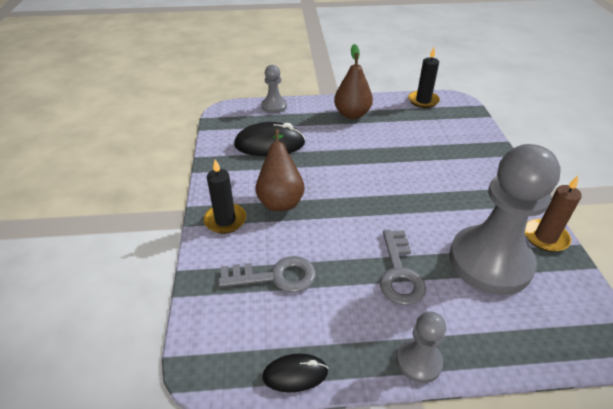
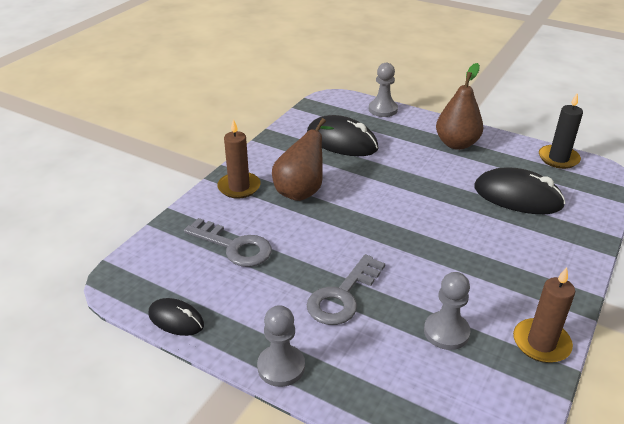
camera: 35 degrees right, 5 degrees down
(225, 220) = (239, 187): black candle -> brown candle
(428, 138) = (517, 197): none -> black mouse
(490, 262) = (446, 332): grey pawn -> grey pawn, size x0.46

